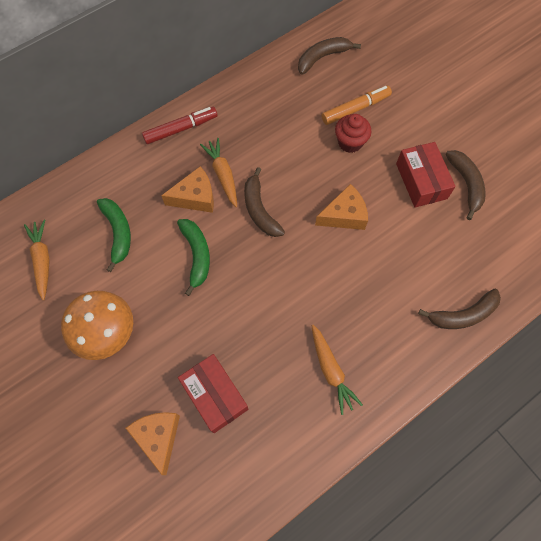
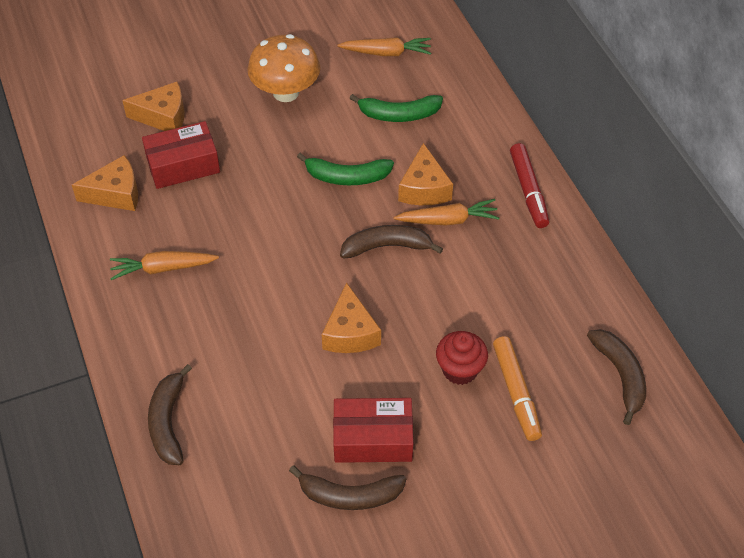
camera: 105 degrees right, 15 degrees down
(263, 445) = (116, 193): none -> orange cheese

